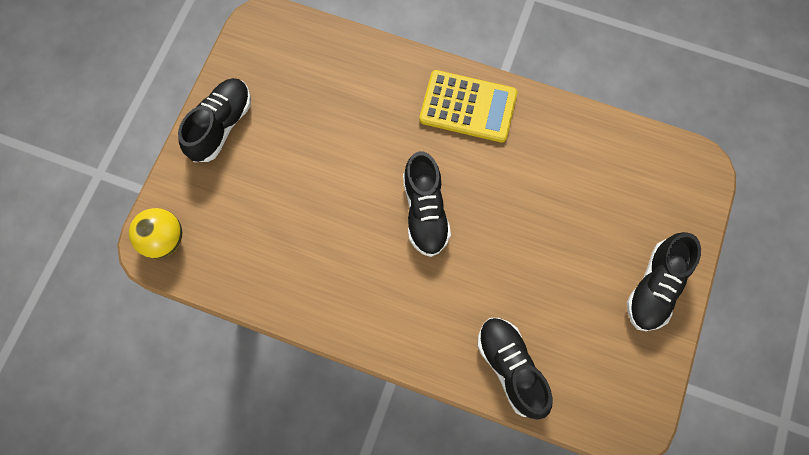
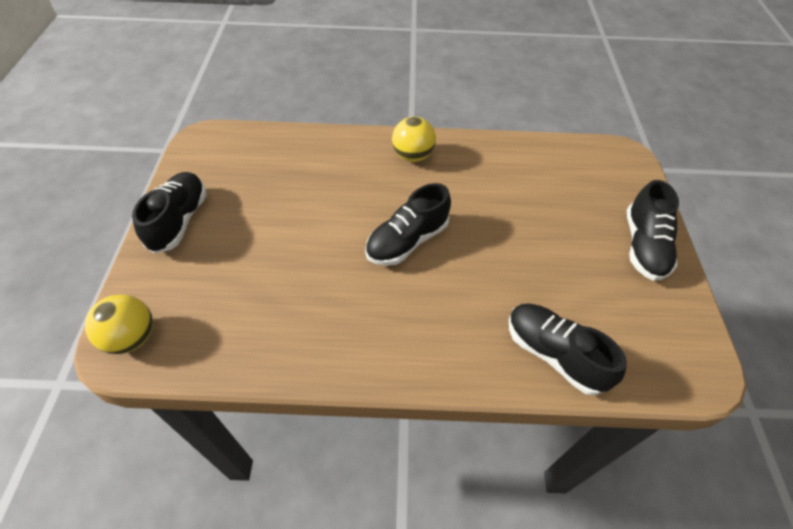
camera: 20 degrees left, 20 degrees down
(425, 211) = (407, 241): black shoe -> black shoe turned 75 degrees clockwise
(468, 107) = (412, 156): yellow calculator -> yellow ball

